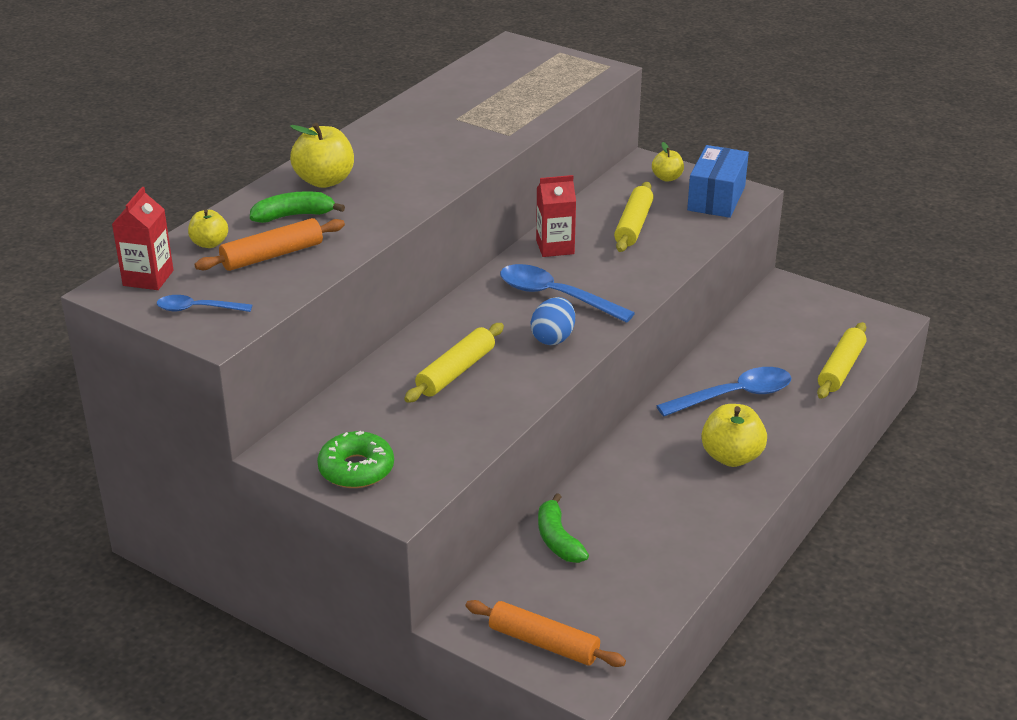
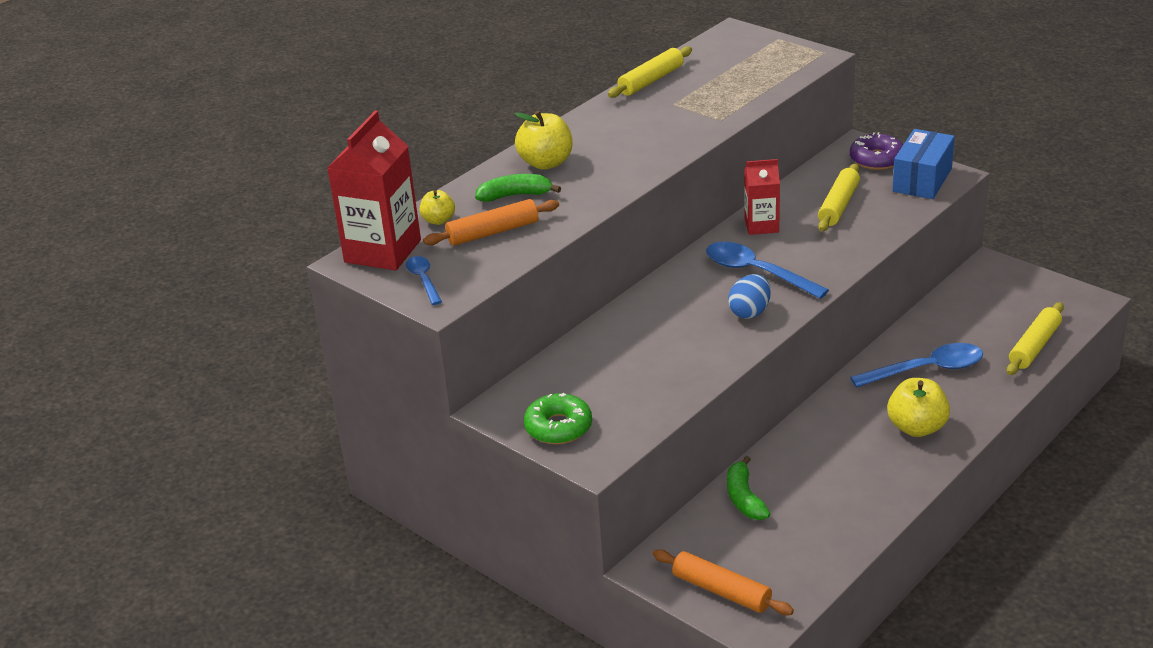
camera: 10 degrees right, 0 degrees up
(148, 278) = (382, 251): red carton -> red carton, size x1.71
(198, 309) = (423, 280): blue spoon -> blue spoon turned 60 degrees clockwise
(455, 372) = (656, 341): yellow rolling pin -> yellow rolling pin (651, 81)
(667, 178) = (877, 159): yellow apple -> purple donut

